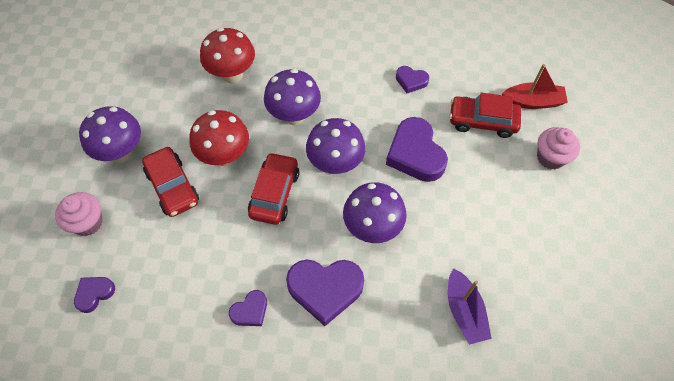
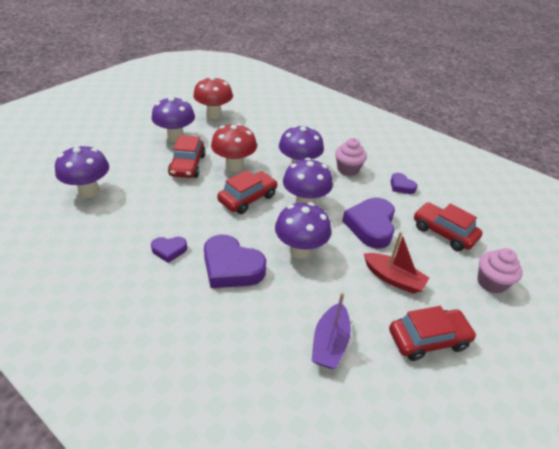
camera: 30 degrees right, 20 degrees down
(88, 222) = (123, 158): pink cupcake -> pink cupcake (348, 169)
(94, 294) = (89, 191): purple heart -> purple mushroom
(232, 74) = (277, 132): red mushroom -> red mushroom (214, 115)
(532, 102) = (499, 241): red boat -> red boat (393, 278)
(535, 253) = (428, 339): none -> red car

